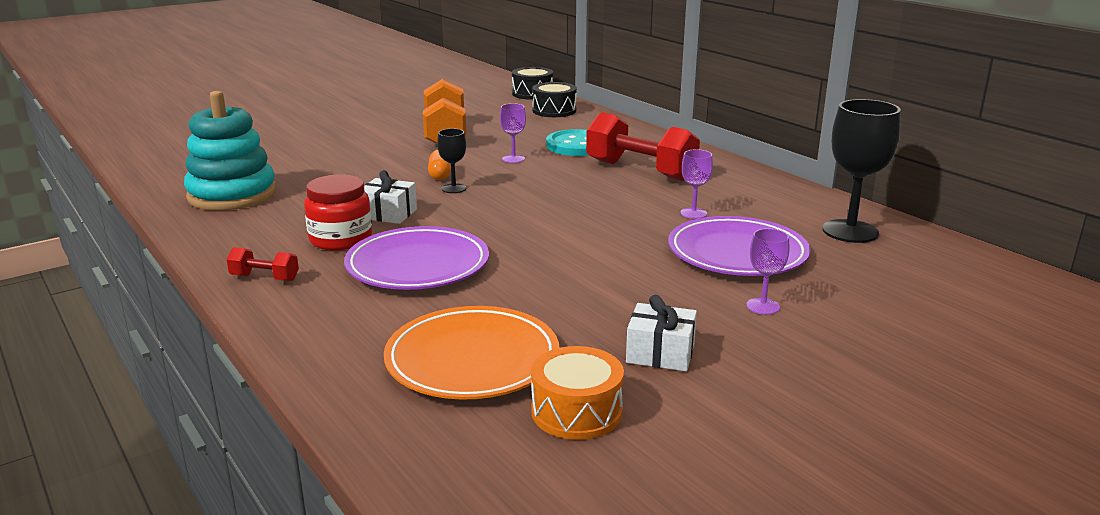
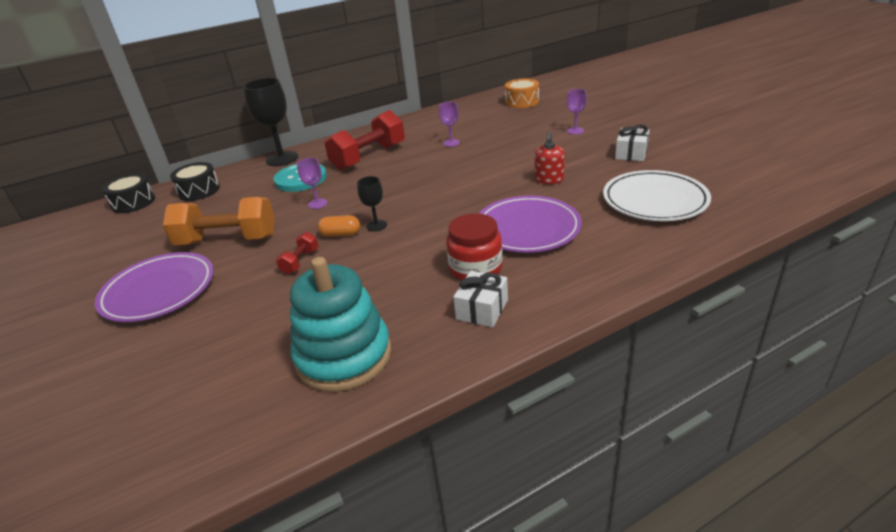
camera: 80 degrees left, 10 degrees up
(264, 278) = (552, 295): red dumbbell -> red dumbbell (300, 262)
(388, 214) = (425, 251): white gift -> white gift (482, 309)
(472, 360) = (654, 200): orange plate -> white plate
(560, 280) = (549, 179): none -> red soap dispenser
(576, 412) = (695, 172): orange drum -> orange drum (522, 102)
(737, 253) = (511, 134): purple plate -> purple plate (159, 291)
(850, 231) = (484, 108): black goblet -> black goblet (282, 159)

